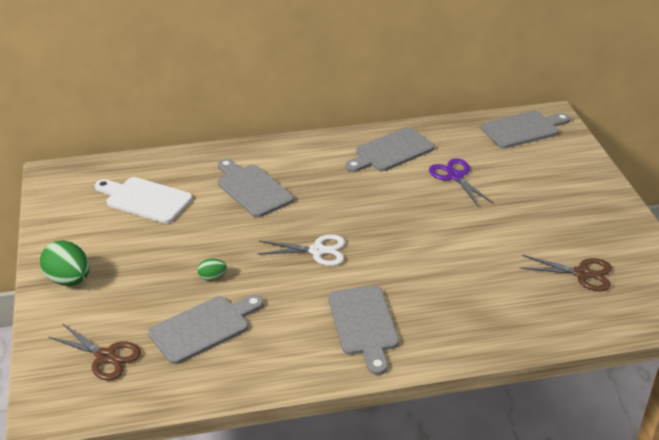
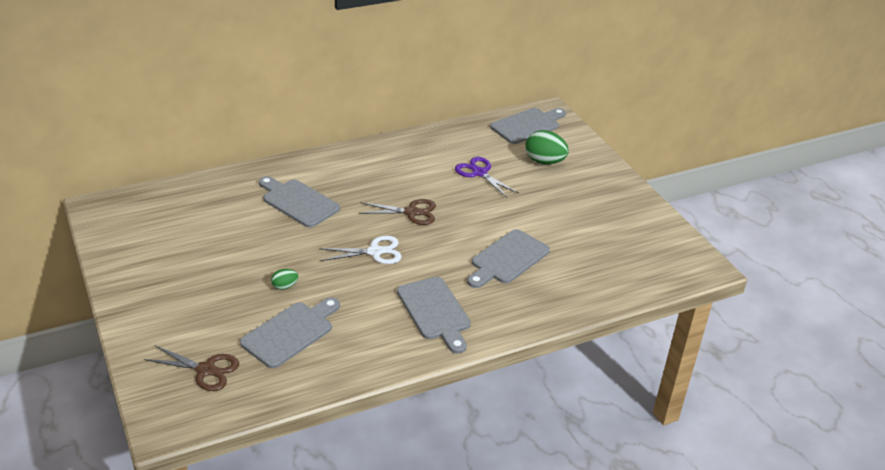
camera: 15 degrees left, 0 degrees up
(69, 280) = (146, 305): green egg -> green egg (544, 161)
(145, 199) = (198, 222): white cutting board -> none
(391, 151) = (416, 155): grey cutting board -> grey cutting board (507, 259)
(582, 273) = (609, 246): brown scissors -> brown scissors (411, 212)

